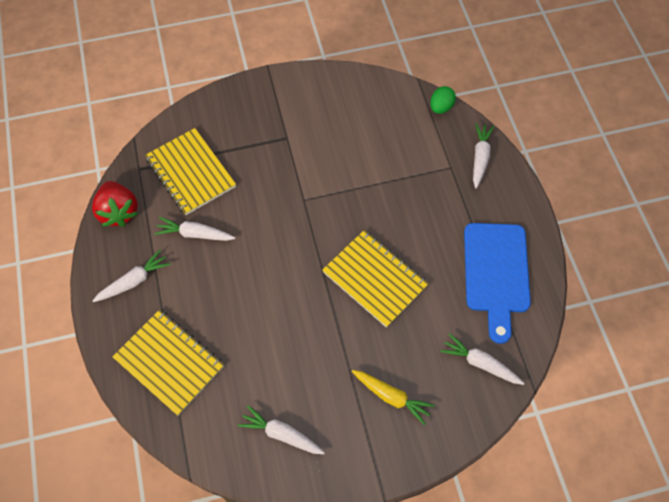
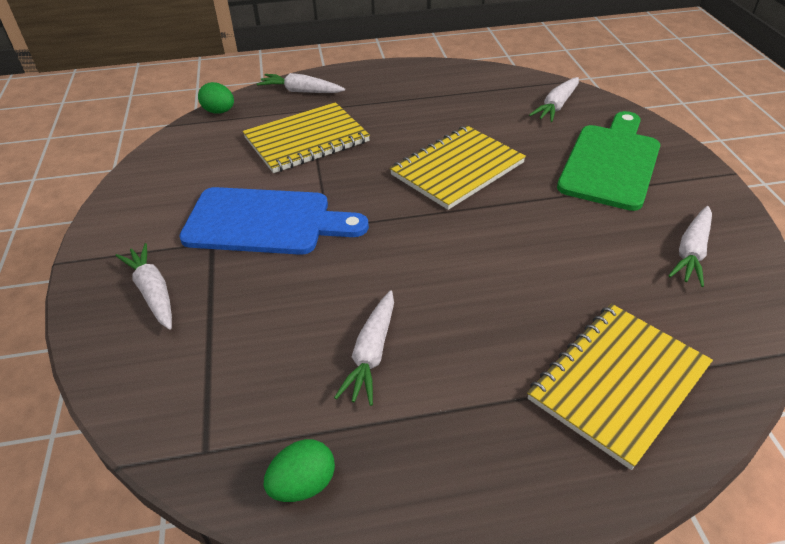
camera: 85 degrees left, 20 degrees down
(119, 212) = (303, 484): red strawberry -> green egg
(134, 281) = (464, 446): white carrot -> white carrot (153, 292)
(191, 172) = (240, 363): yellow notebook -> yellow notebook (306, 140)
(391, 397) = (611, 163): yellow carrot -> green cutting board
(496, 273) = (449, 91): blue cutting board -> blue cutting board (265, 222)

